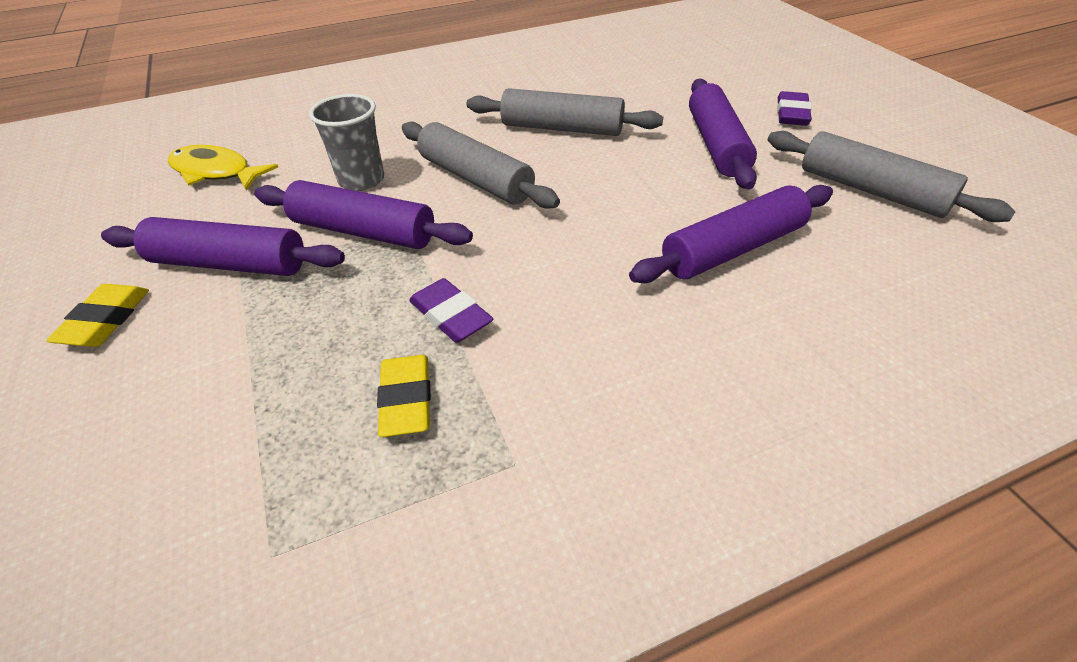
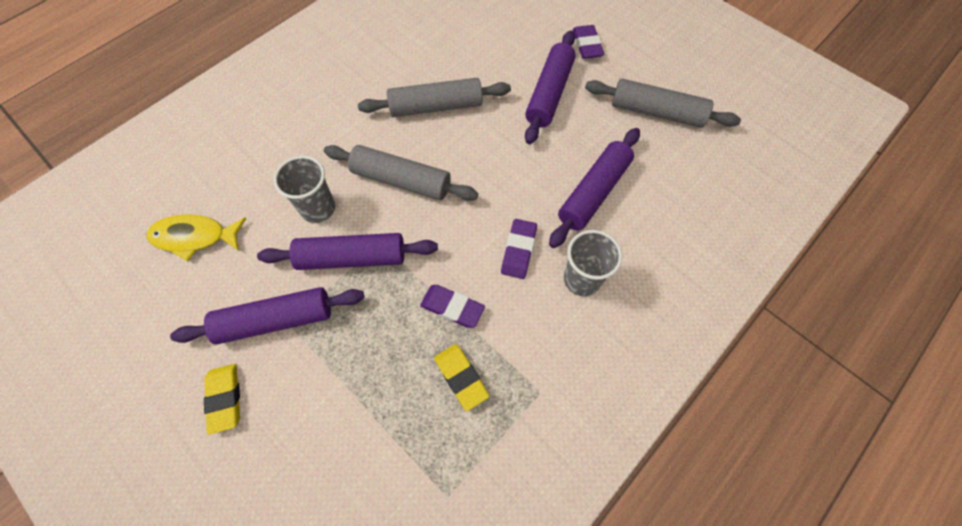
camera: 25 degrees left, 20 degrees up
(584, 281) = (518, 250): none -> purple eraser
(664, 340) = (582, 279): none -> grey cup
(716, 144) = (549, 94): purple rolling pin -> purple rolling pin turned 45 degrees clockwise

